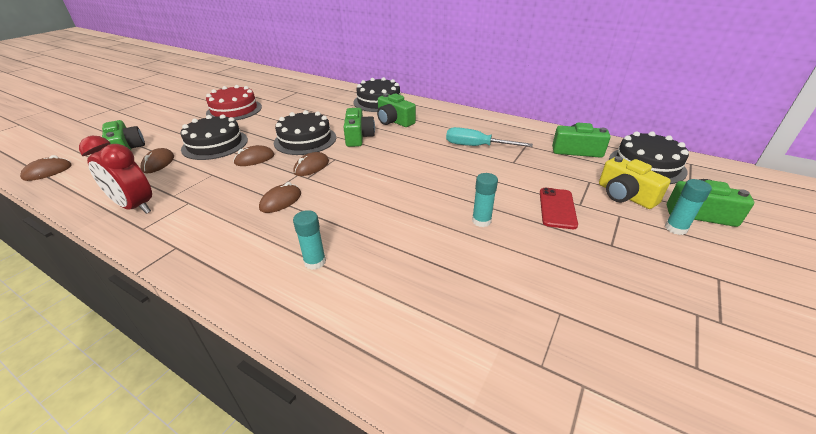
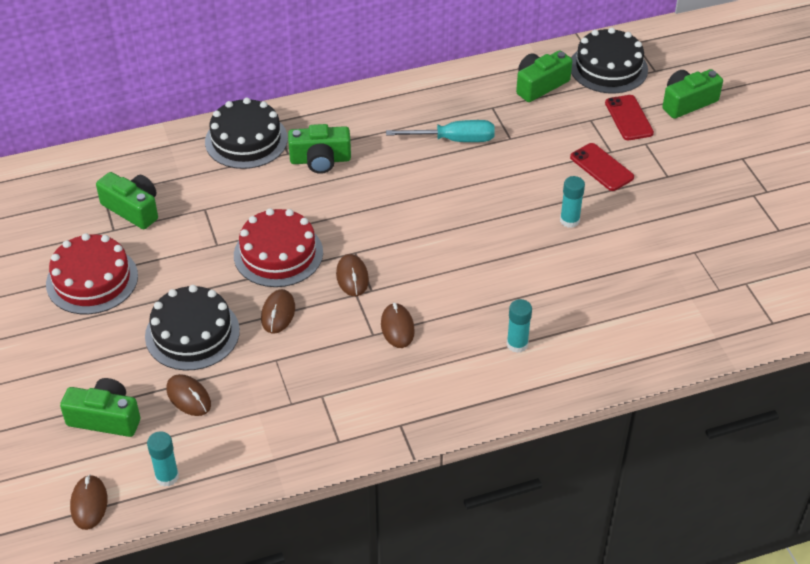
camera: 50 degrees left, 10 degrees up
(135, 207) = (285, 438): red clock -> none
(305, 140) = (278, 254): black cake -> red cake
(358, 137) = (325, 209): green camera -> green camera (133, 209)
(476, 146) = (454, 140): turquoise screwdriver -> turquoise screwdriver turned 150 degrees counterclockwise
(625, 195) = (628, 118): yellow camera -> red phone
(675, 228) = (687, 130): turquoise glue stick -> turquoise glue stick (167, 476)

